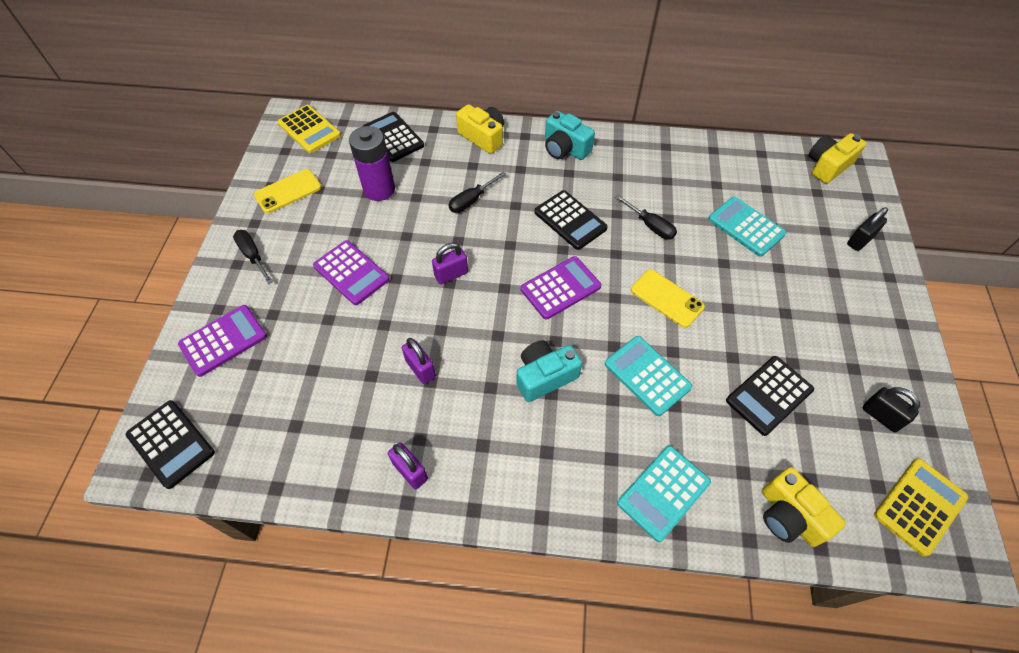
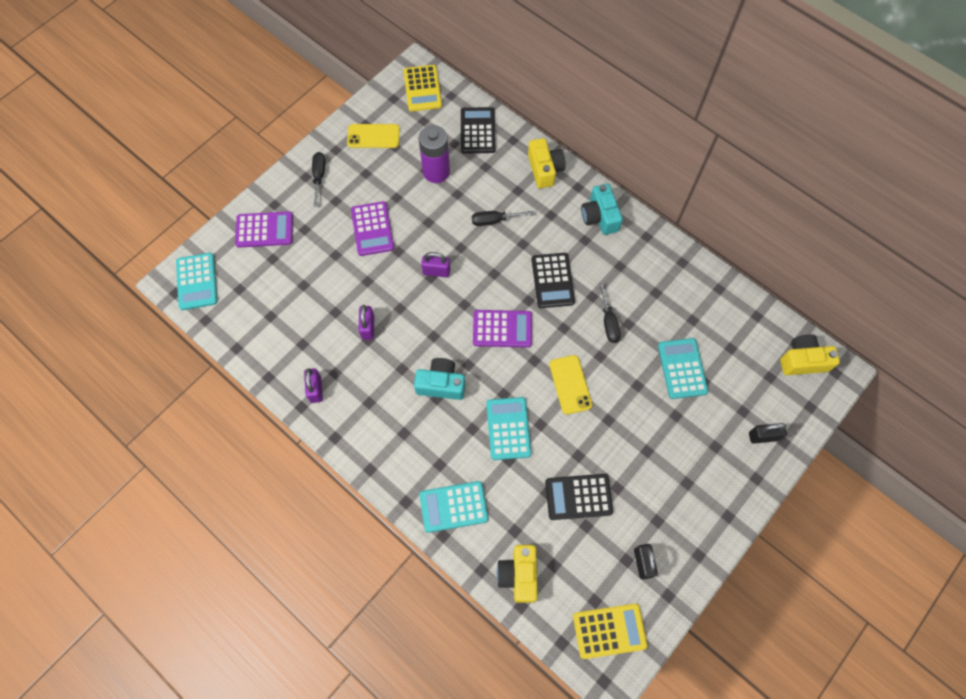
camera: 35 degrees right, 10 degrees up
(171, 444) = (197, 281): black calculator -> turquoise calculator

